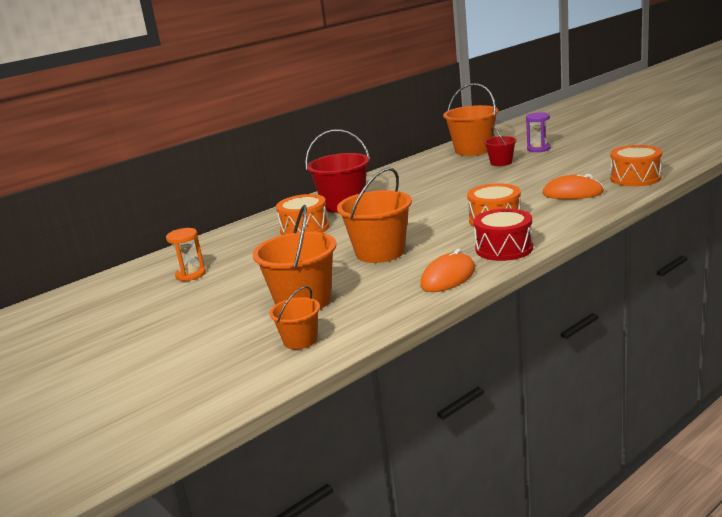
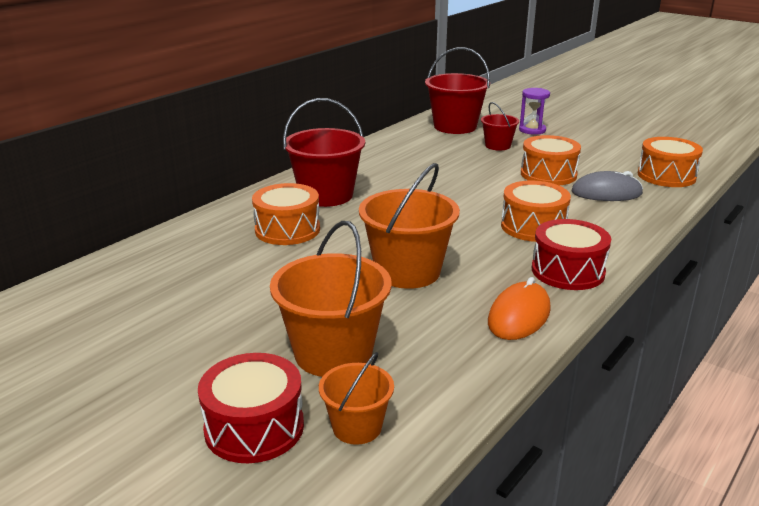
camera: 15 degrees left, 5 degrees up
(190, 274) = (145, 301): orange hourglass -> none
(234, 341) = (254, 427): none -> red drum
(473, 150) = (455, 126): orange bucket -> red bucket
(531, 182) = (548, 174): none -> orange drum
(572, 193) = (606, 193): orange mouse -> grey mouse

